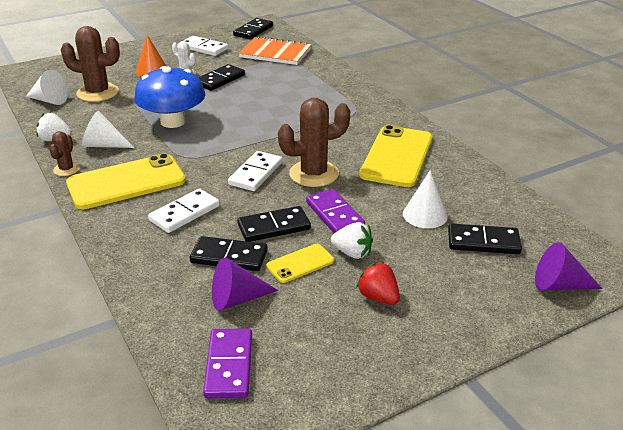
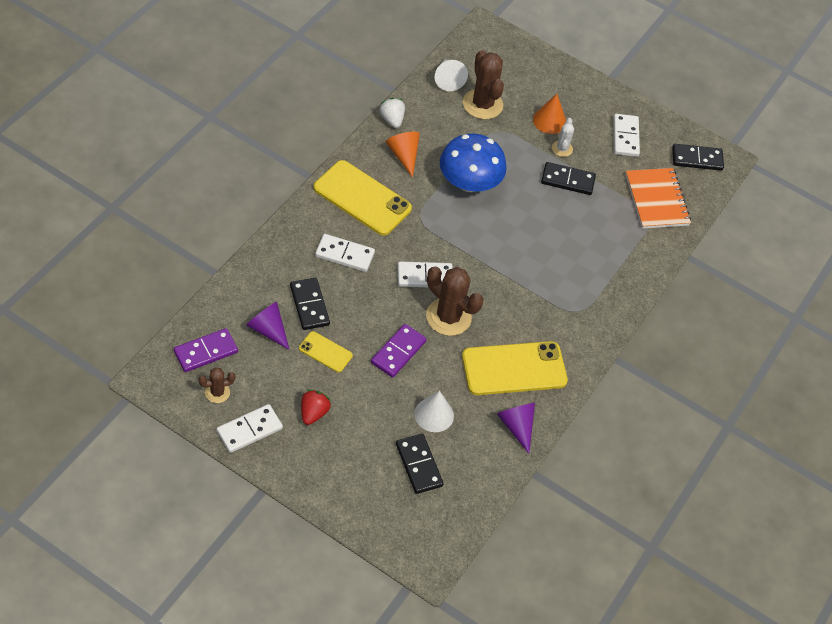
camera: 55 degrees right, 20 degrees up
(66, 169) = (356, 151): brown cactus -> brown cactus (217, 392)
(104, 145) = (404, 155): white cone -> orange cone
(274, 227) = (360, 318): black domino -> none
(352, 253) = (355, 380): white strawberry -> none
(374, 360) = (249, 430): none -> white domino
(559, 285) = (390, 528): purple cone -> purple cone (517, 426)

